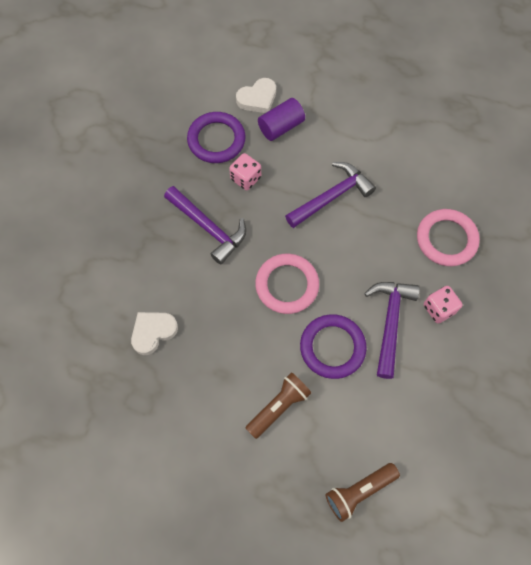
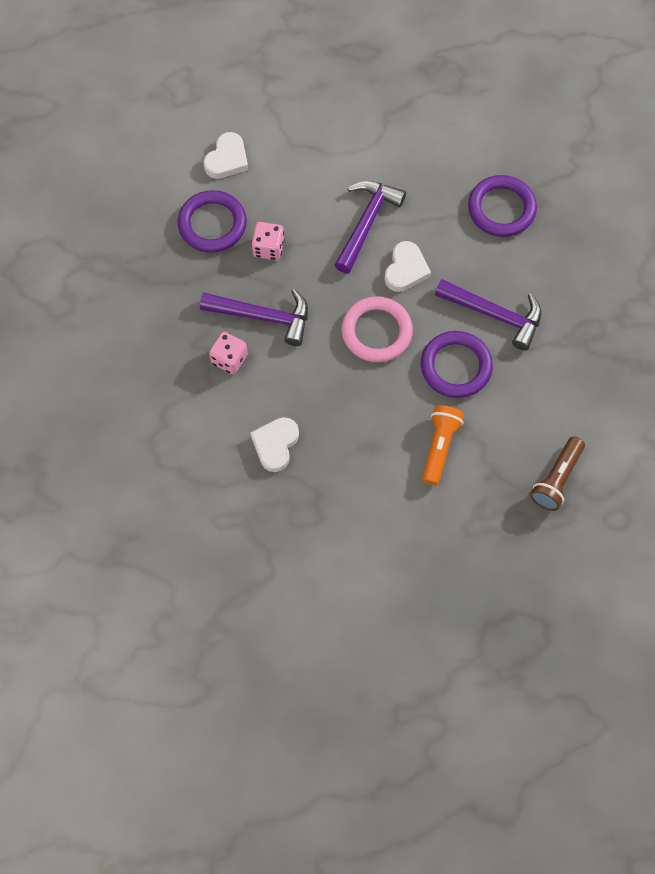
camera: 30 degrees left, 0 degrees up
(279, 406) = (439, 446): brown flashlight -> orange flashlight
(281, 127) = (270, 177): purple cylinder -> none
(340, 248) = (405, 269): none -> white heart
(390, 322) = (495, 315): purple hammer -> purple hammer turned 135 degrees clockwise
(439, 309) = (532, 278): pink dice -> pink dice (229, 359)
(446, 239) = (501, 209): pink ring -> purple ring

